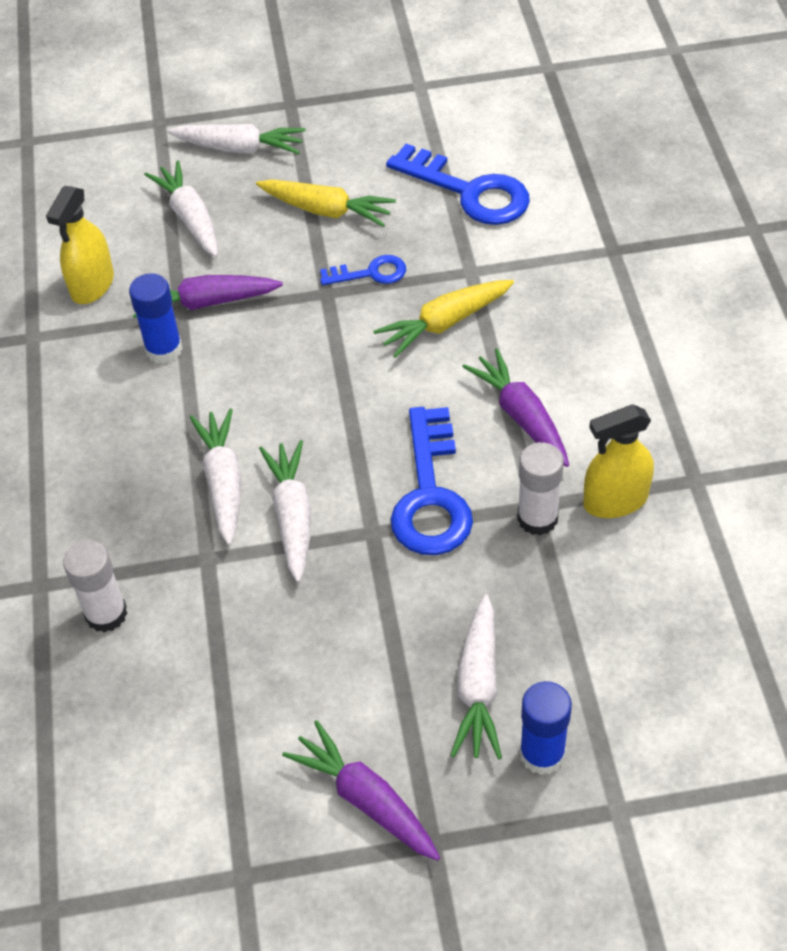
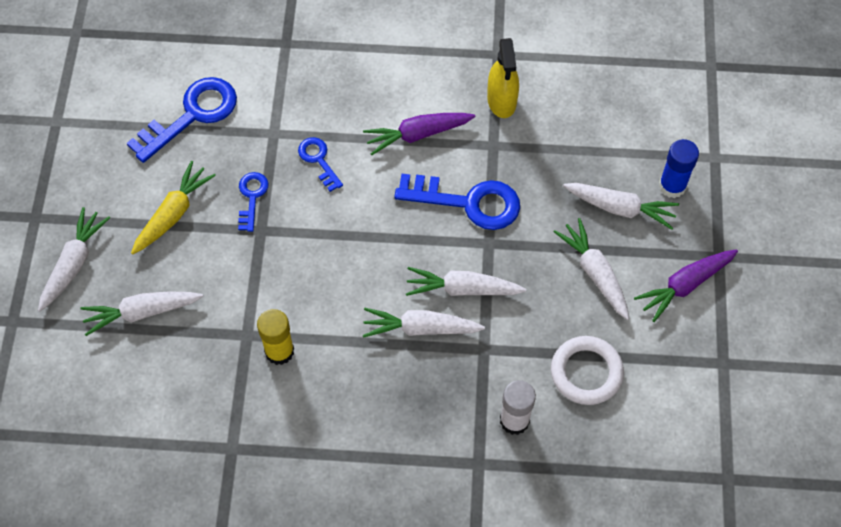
camera: 80 degrees left, 10 degrees up
(92, 285) = (190, 396): yellow spray bottle -> none
(164, 349) = (279, 351): blue glue stick -> yellow glue stick
(193, 688) = (586, 372): none -> white ring
(205, 302) = (241, 315): purple carrot -> none
(357, 671) = (595, 273): none -> white carrot
(445, 323) = (318, 160): yellow carrot -> blue key
(537, 518) = (504, 146): white glue stick -> none

